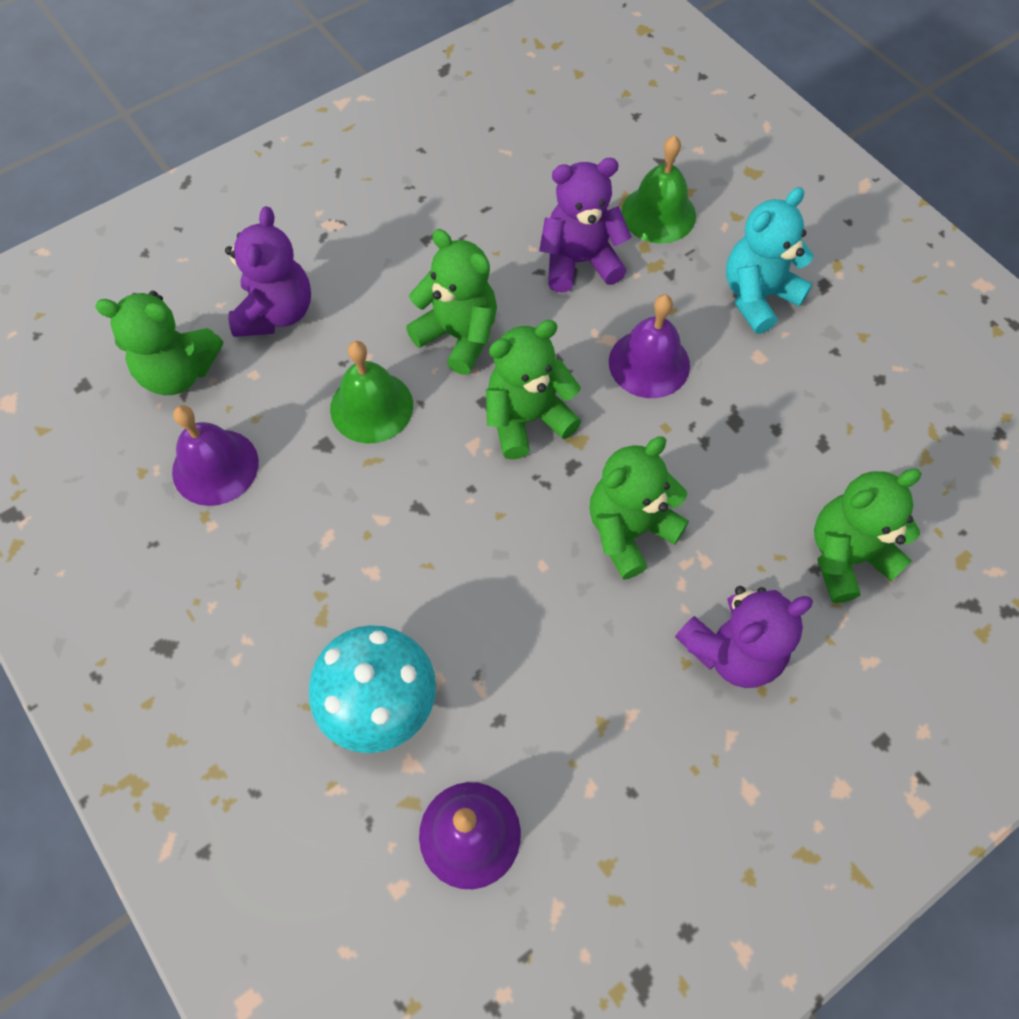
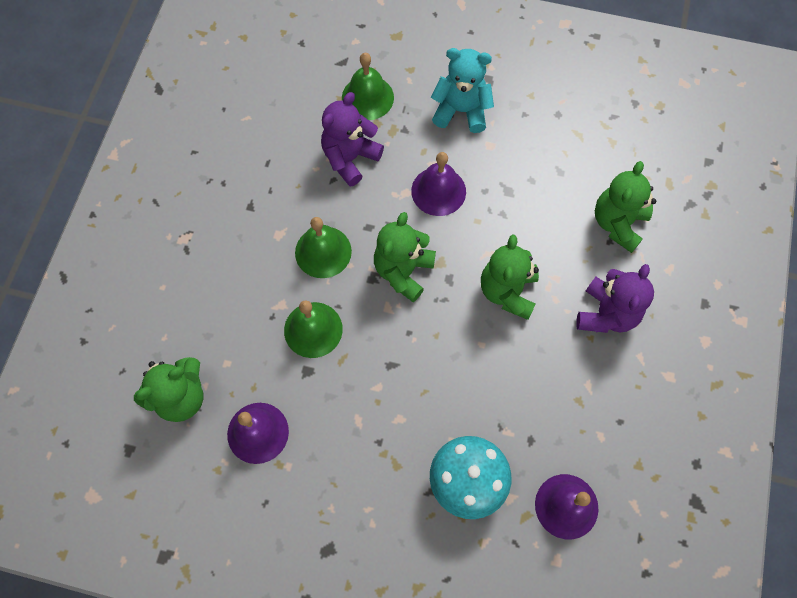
camera: 40 degrees left, 5 degrees up
(276, 313) = (204, 317): purple teddy bear -> none
(458, 336) = (323, 252): green teddy bear -> green bell
(757, 297) = (461, 111): turquoise teddy bear -> turquoise teddy bear turned 90 degrees clockwise

